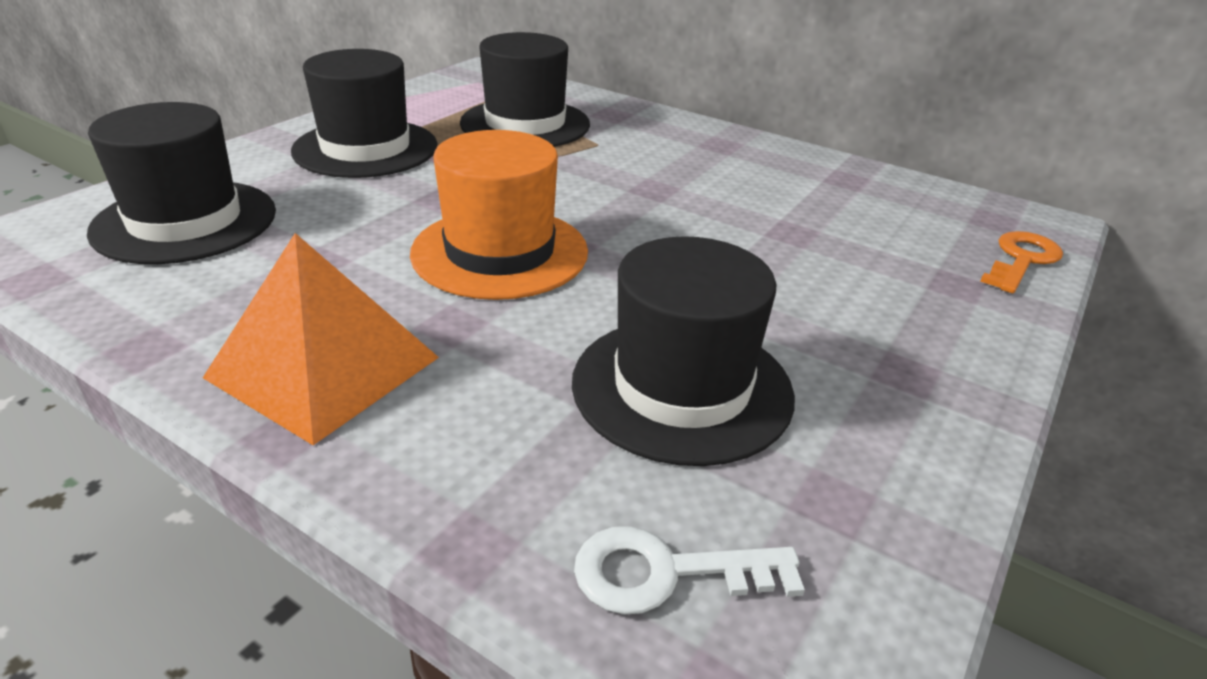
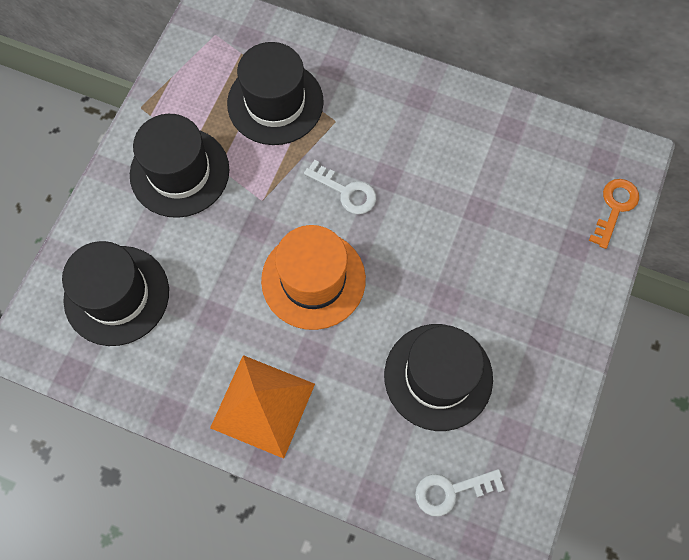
camera: 10 degrees left, 35 degrees up
(589, 191) = (346, 191): none -> white key

